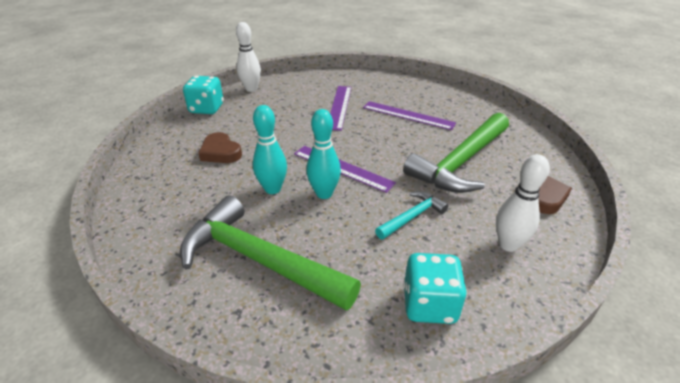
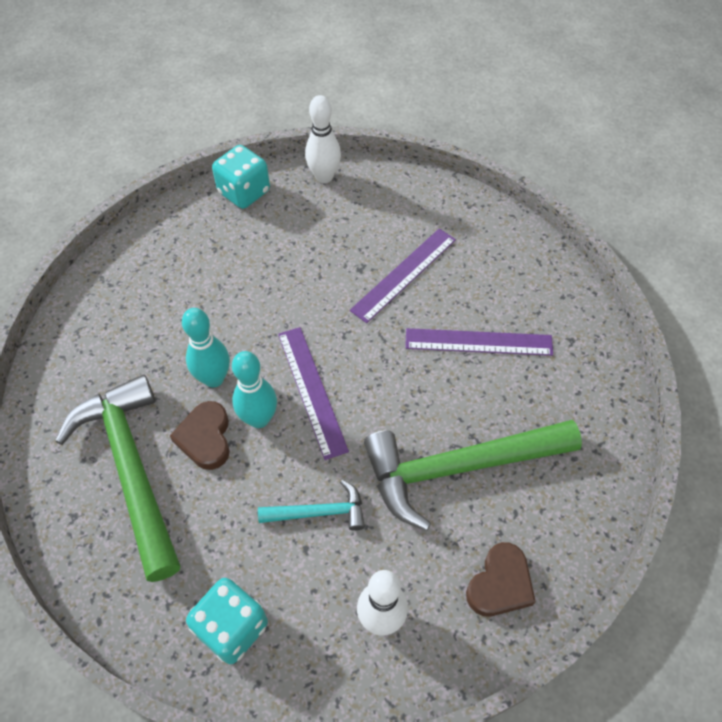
camera: 35 degrees right, 20 degrees up
(220, 152) = (205, 285): brown heart -> brown heart (205, 438)
(408, 115) = (478, 342): purple ruler -> purple ruler turned 60 degrees counterclockwise

